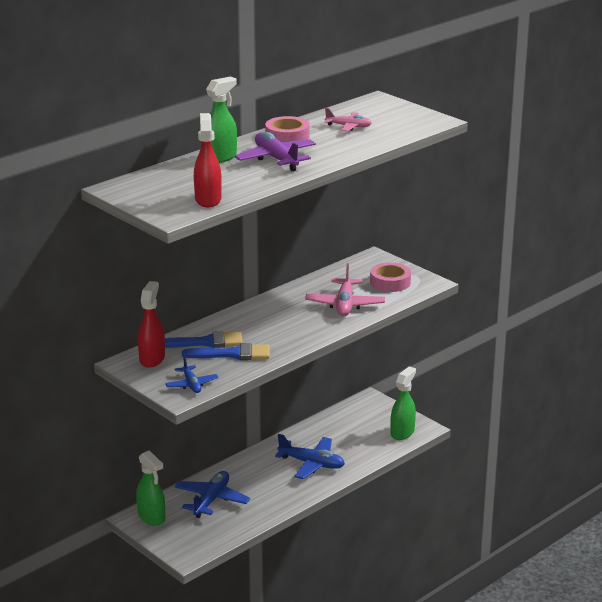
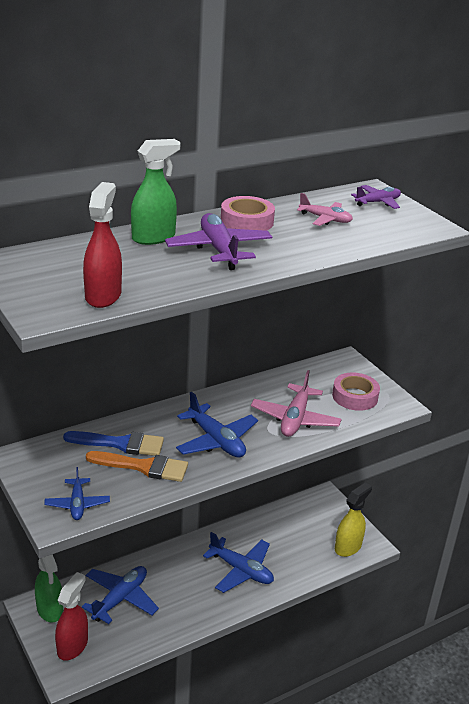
camera: 10 degrees right, 5 degrees up
(152, 359) = (51, 456): red spray bottle -> red spray bottle (72, 646)
(233, 354) = (143, 467): blue brush -> orange brush
(285, 329) = (216, 440): none -> blue plane
(385, 108) = (378, 202): none -> purple plane
(402, 432) = (348, 547): green spray bottle -> yellow spray bottle

